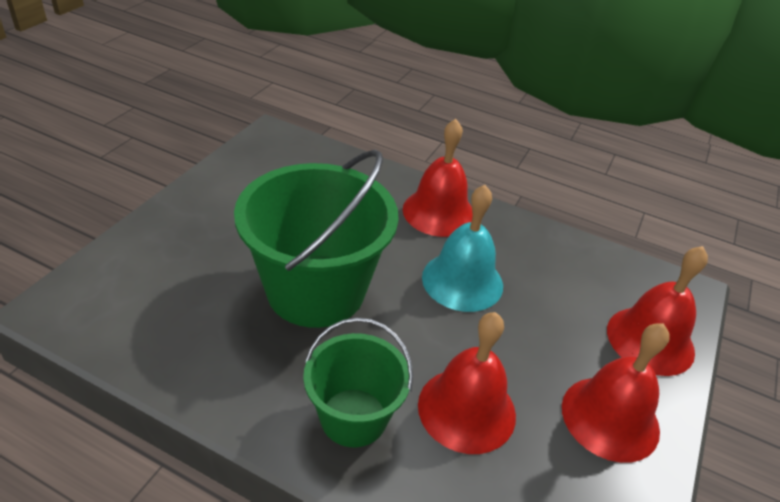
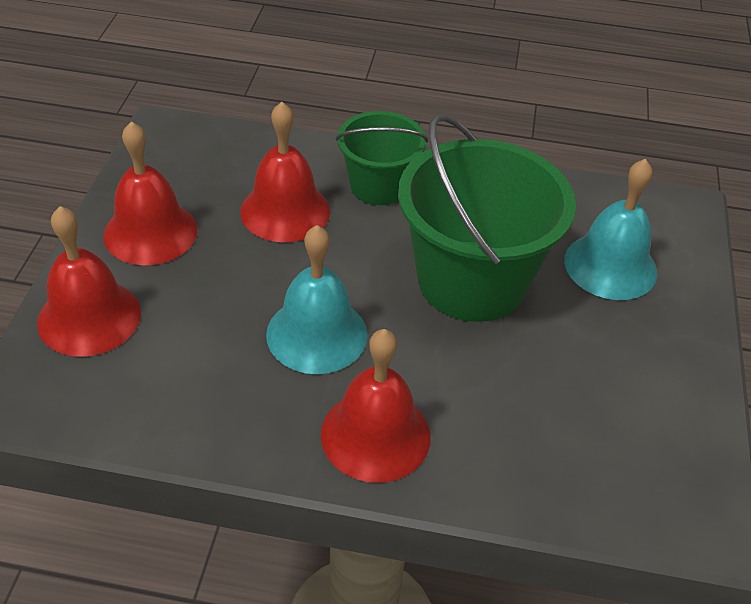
camera: 165 degrees right, 5 degrees up
(185, 272) = (610, 266): none -> turquoise bell

